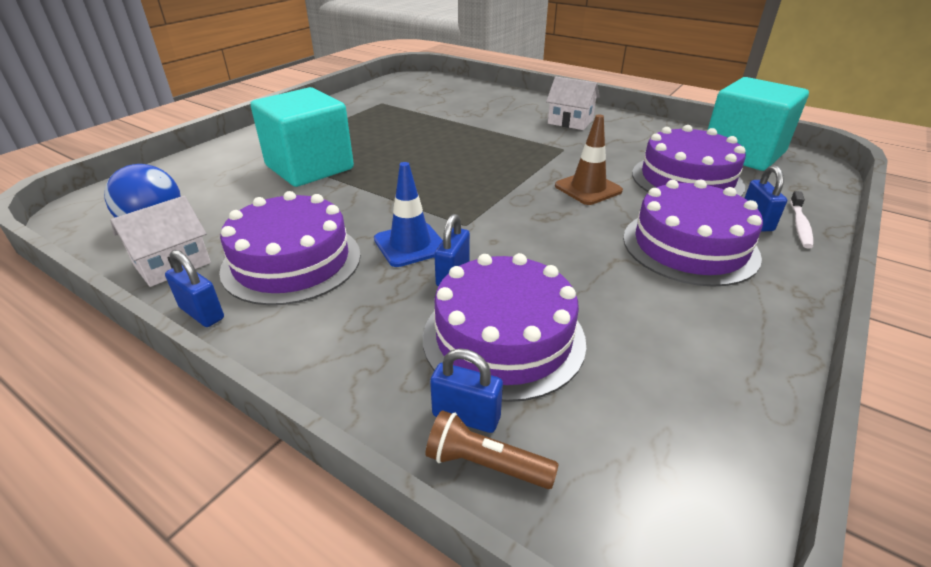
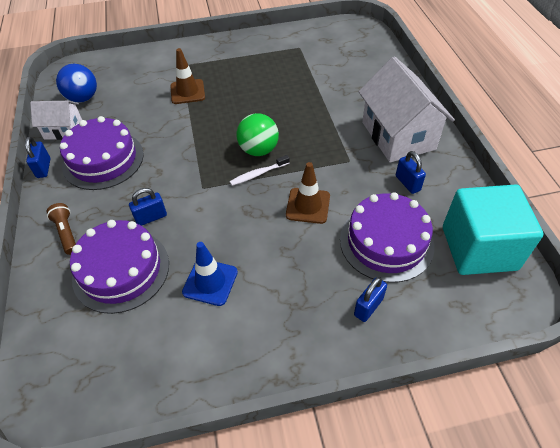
camera: 45 degrees right, 15 degrees up
(309, 167) = (187, 92): turquoise cube -> brown traffic cone
(410, 245) = (160, 184): blue traffic cone -> blue traffic cone (210, 282)
(466, 416) = (59, 294): blue padlock -> blue padlock (407, 183)
(471, 175) = (258, 150): none -> green ball
(485, 464) = (38, 319): brown flashlight -> brown flashlight (66, 233)
(570, 122) = (398, 135): white house -> white house, size x1.85
(689, 246) = (292, 291): purple cake -> none
(800, 225) = (392, 332): white toothbrush -> white toothbrush (258, 174)

